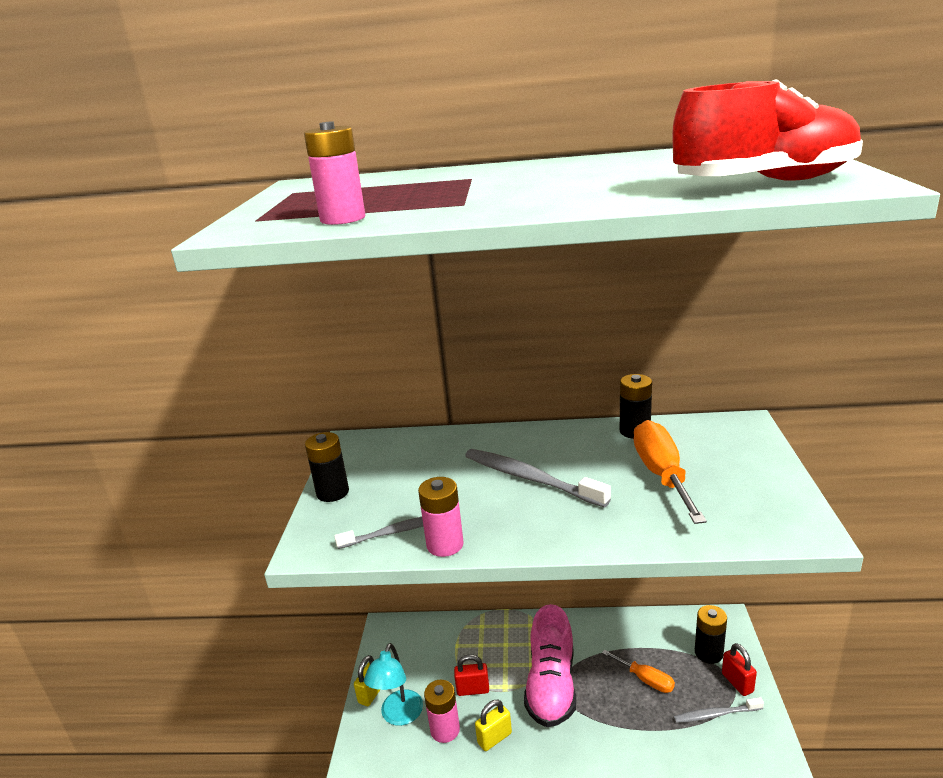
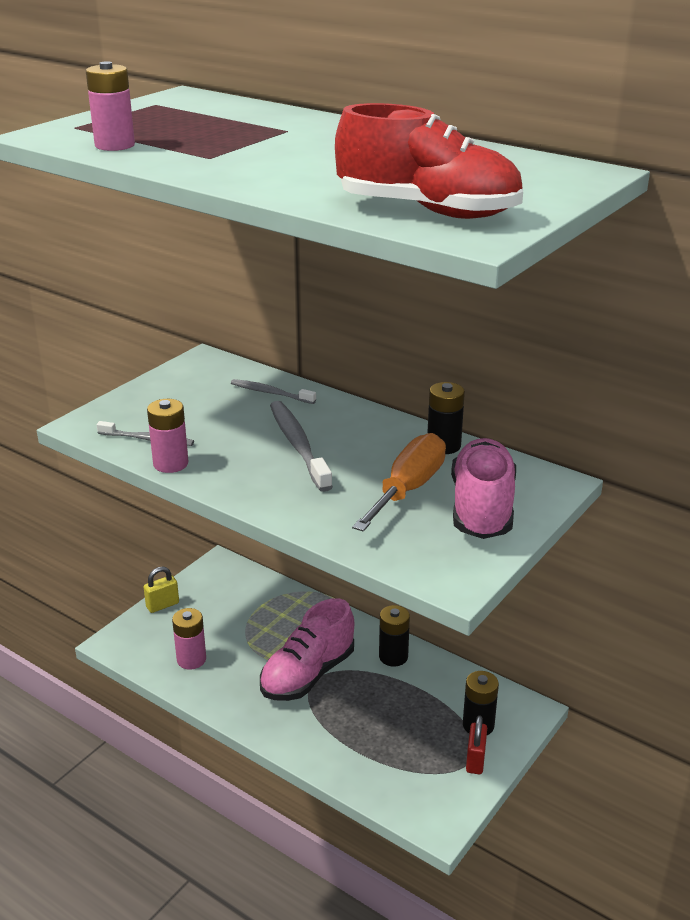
camera: 30 degrees right, 5 degrees up
(332, 492) = (143, 392): black battery -> black battery (393, 656)
(399, 716) = (167, 632): turquoise lamp -> none
(473, 690) = (241, 644): red padlock -> none
(494, 738) = (222, 685): yellow padlock -> none
(645, 679) = (394, 713): orange screwdriver -> none
(715, 714) = (424, 771): grey toothbrush -> grey toothbrush (270, 393)
(732, 464) = (482, 508): none -> pink shoe

